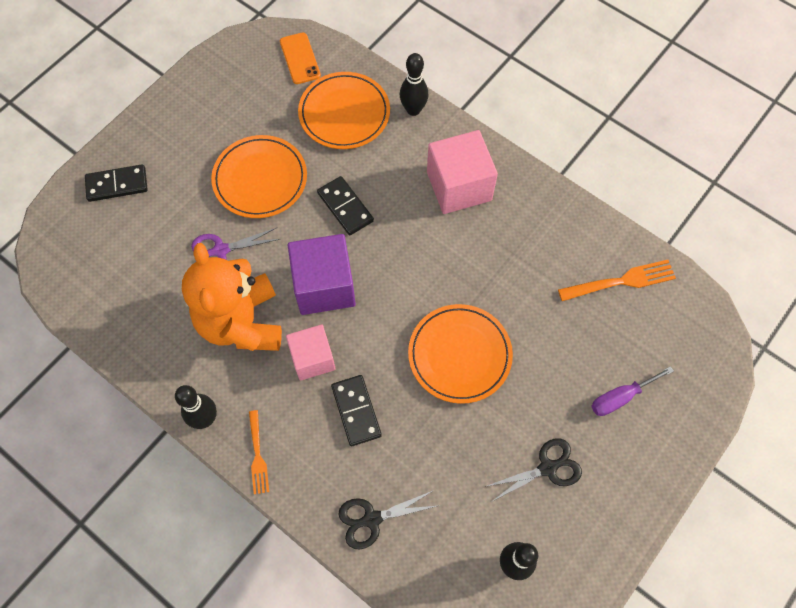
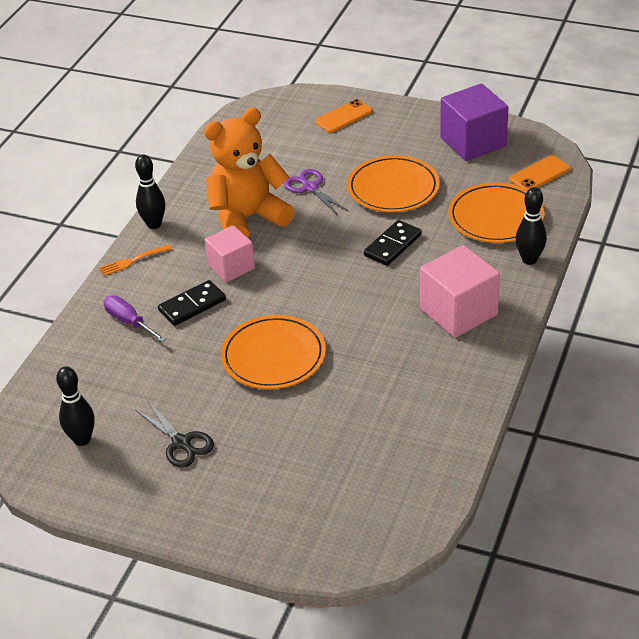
camera: 75 degrees right, 25 degrees down
(117, 184) = (343, 116): black domino -> orange phone
(324, 286) = (304, 255): purple cube -> purple cube (473, 142)
(371, 519) = (97, 340): black scissors -> none
(620, 282) = (410, 456): orange fork -> none
(620, 397) = (276, 482): purple screwdriver -> purple screwdriver (129, 322)

